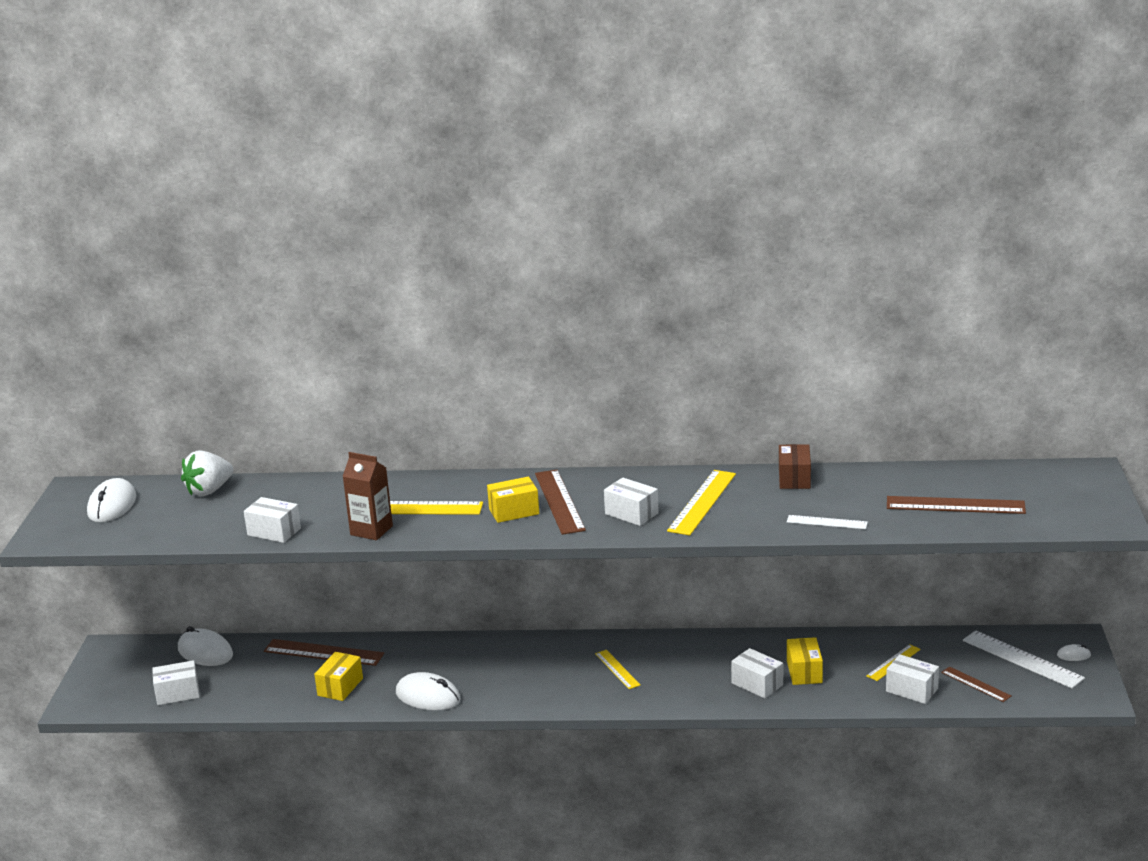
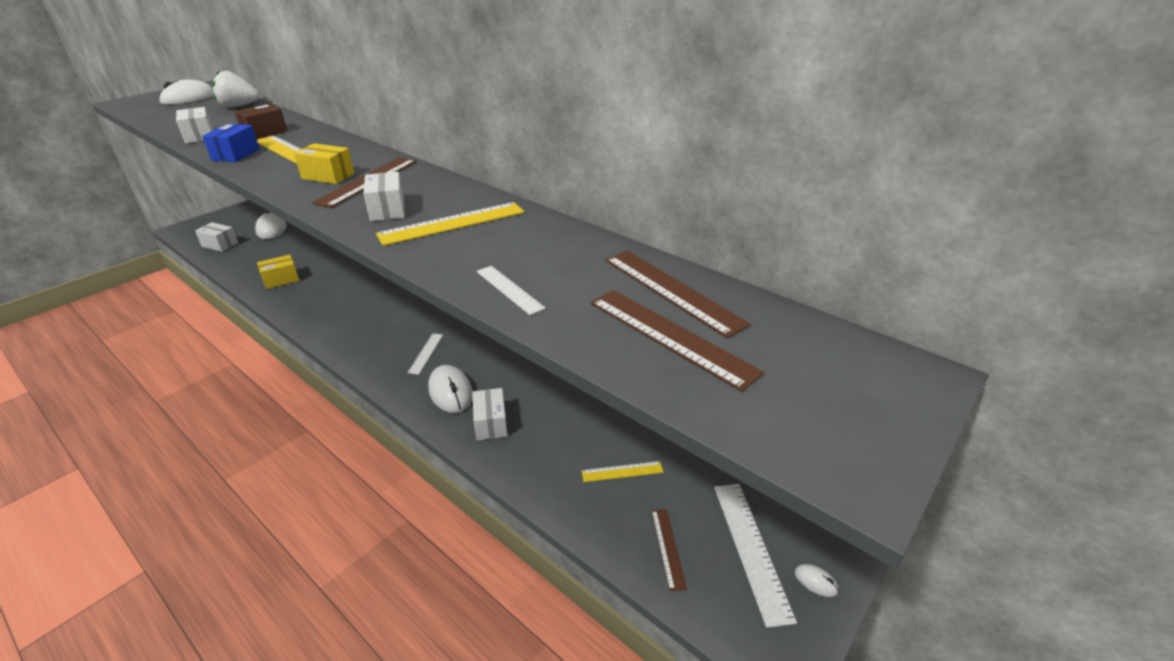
camera: 35 degrees right, 10 degrees up
(323, 652) = (313, 255): brown ruler -> brown ruler (672, 290)
(371, 530) = (236, 154): brown carton -> blue box
(428, 696) = (304, 310): white mouse -> white mouse (450, 392)
(617, 669) = (426, 353): yellow ruler -> white ruler
(794, 478) = (563, 236): brown box -> brown box (264, 133)
(804, 672) = (539, 434): yellow box -> none
(912, 690) = (600, 513): white box -> none

